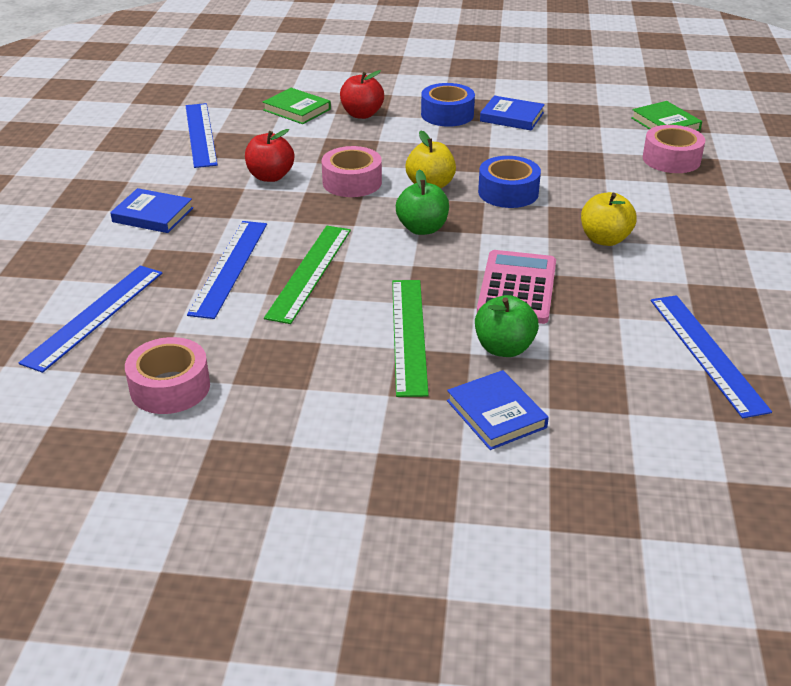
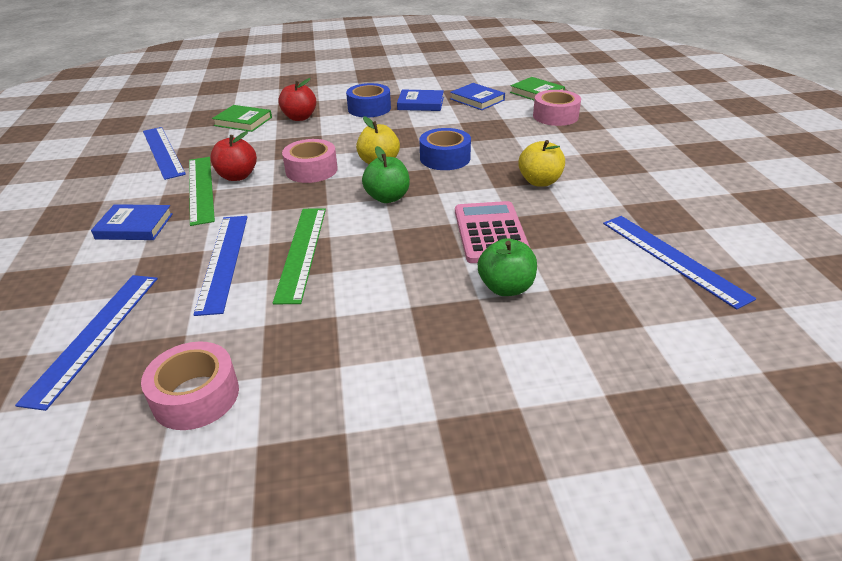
camera: 15 degrees left, 0 degrees up
(409, 335) = (416, 292): green ruler -> green ruler (201, 189)
(496, 414) = (530, 352): blue book -> blue book (477, 99)

